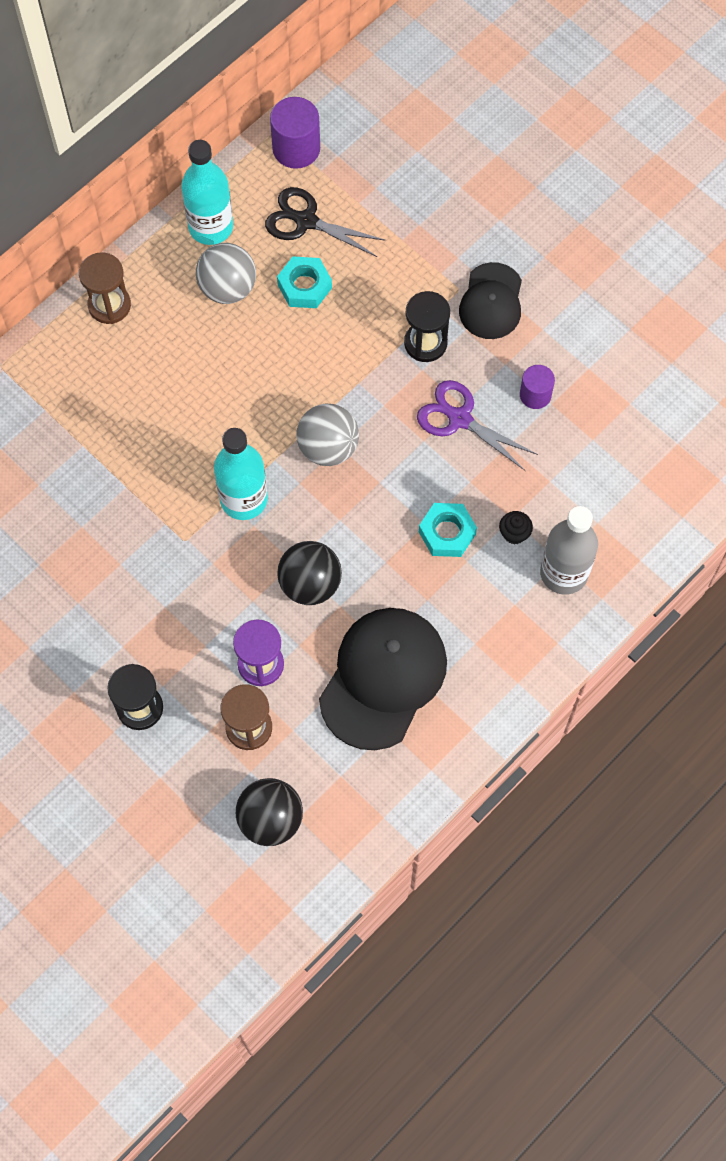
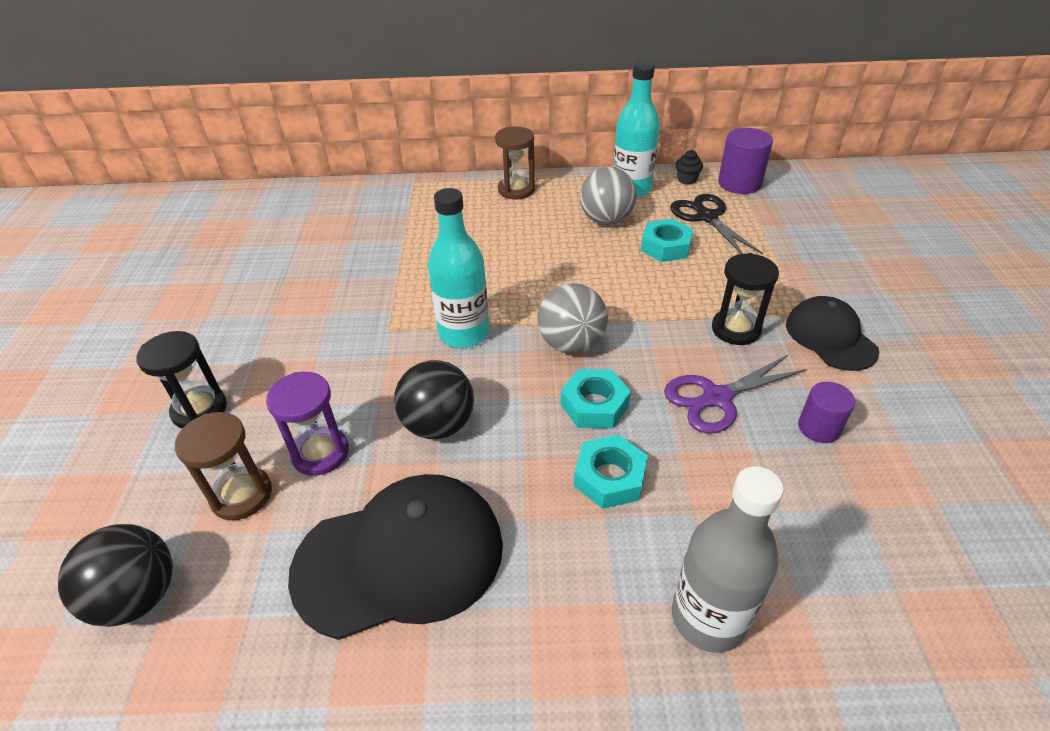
camera: 45 degrees right, 25 degrees down
(391, 487) = (594, 405): none -> turquoise nut
(460, 419) = (716, 398): purple scissors -> purple scissors turned 105 degrees counterclockwise
(491, 302) = (830, 337): black cap -> black cap turned 105 degrees clockwise
(514, 534) = (683, 531): black cupcake -> black cupcake (686, 179)

